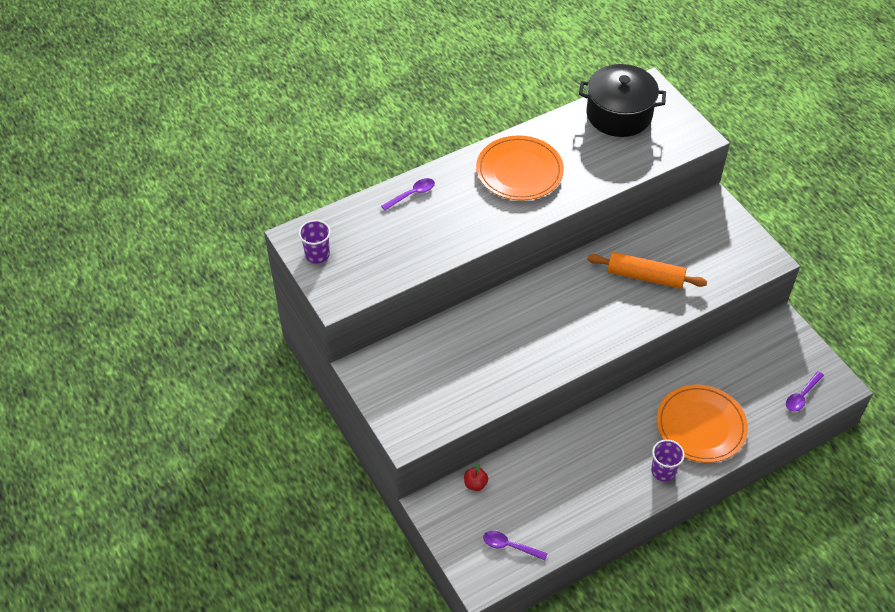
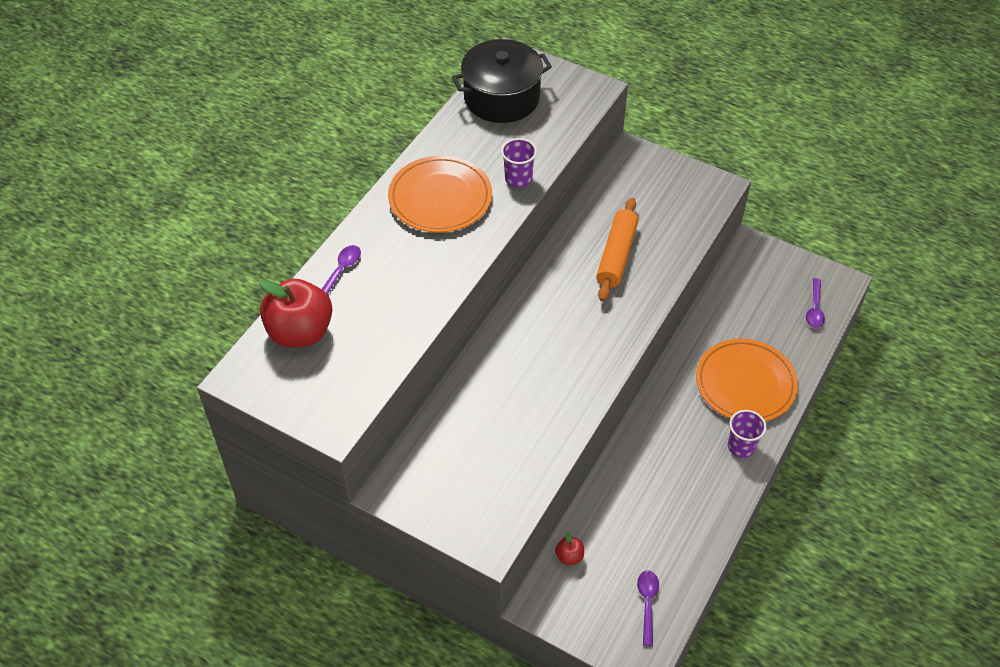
camera: 30 degrees left, 0 degrees up
(317, 255) = (278, 385): purple cup -> purple cup (518, 179)
(356, 225) = (300, 332): none -> red apple
(510, 546) = (647, 604): purple spoon -> purple spoon turned 105 degrees clockwise
(645, 276) = (616, 255): orange rolling pin -> orange rolling pin turned 60 degrees counterclockwise

